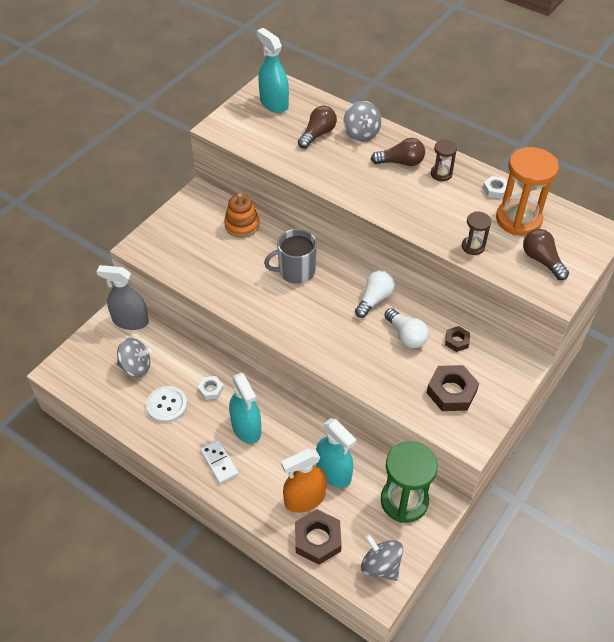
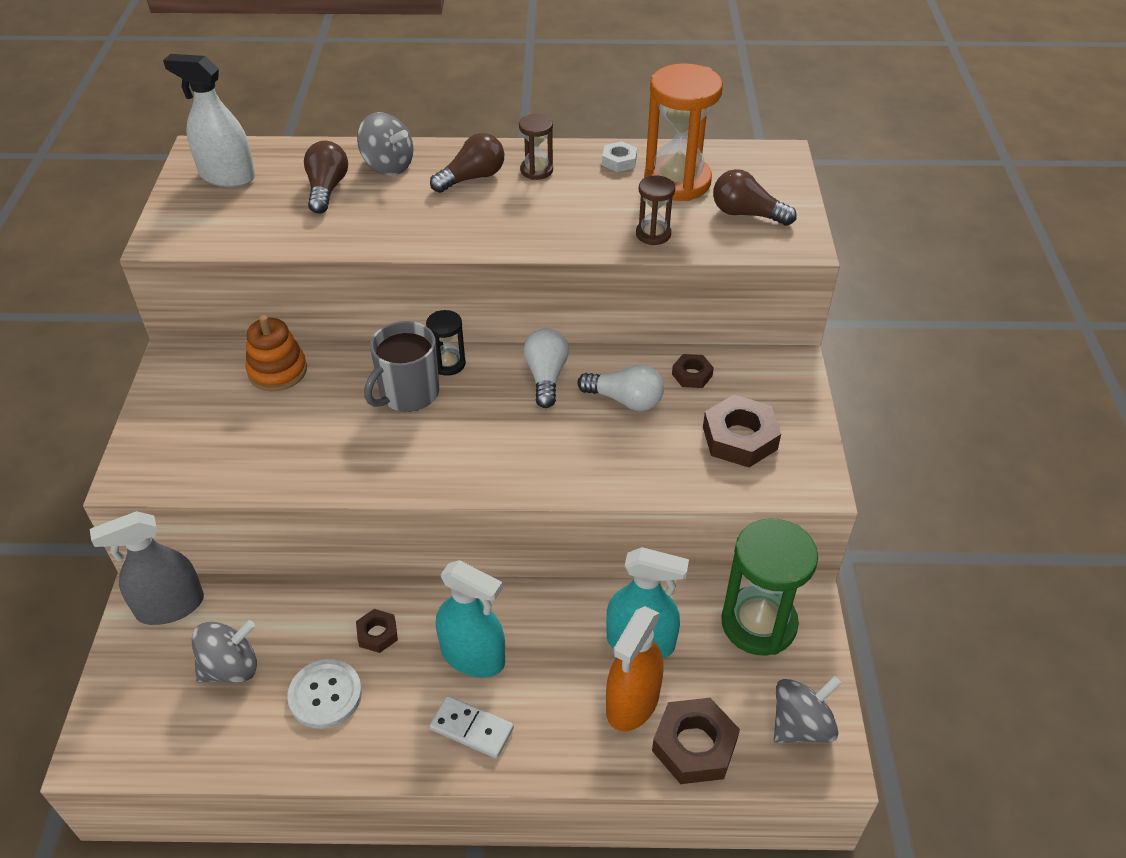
camera: 35 degrees left, 5 degrees down
(211, 390) = (377, 634): white nut -> brown nut
(274, 103) = (227, 176): turquoise spray bottle -> white spray bottle
(329, 265) = (448, 364): none -> black hourglass
(381, 565) = (801, 725): grey spinning top -> grey spinning top turned 135 degrees clockwise

